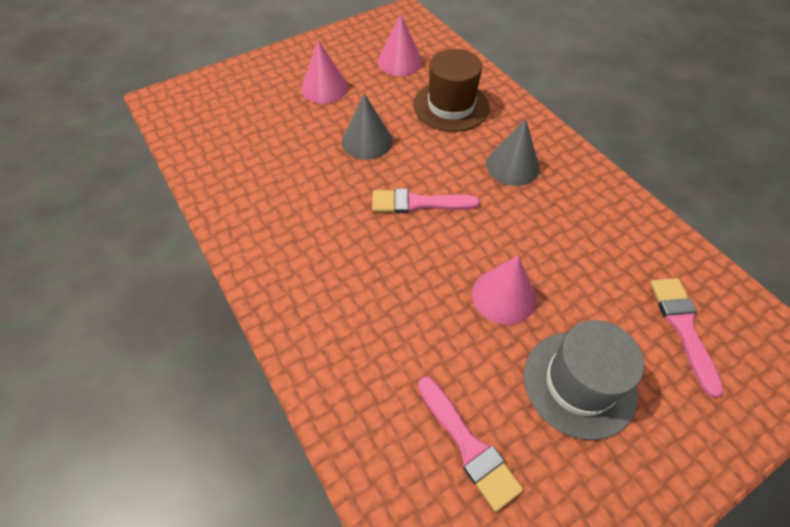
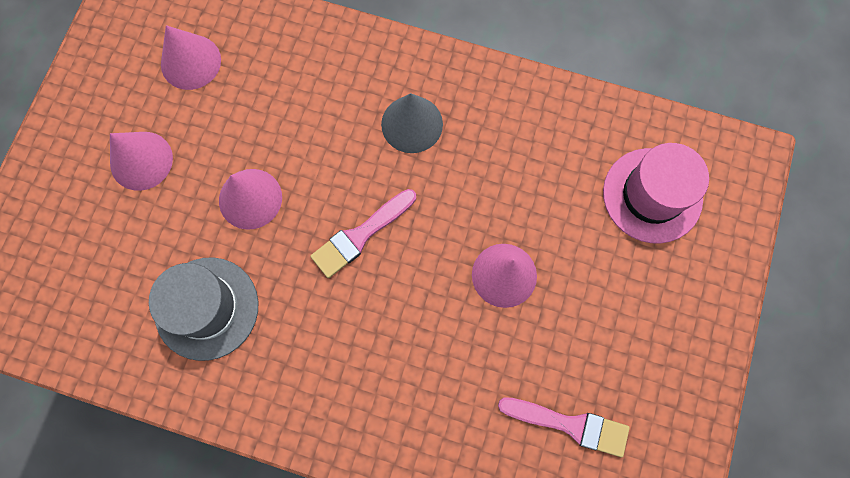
camera: 40 degrees left, 20 degrees up
(367, 141) = (250, 198): grey cone -> pink cone
(451, 106) = (296, 88): brown hat -> none
(579, 383) = (611, 308): grey hat -> grey hat (207, 308)
(683, 327) = (652, 195): pink brush -> pink hat

